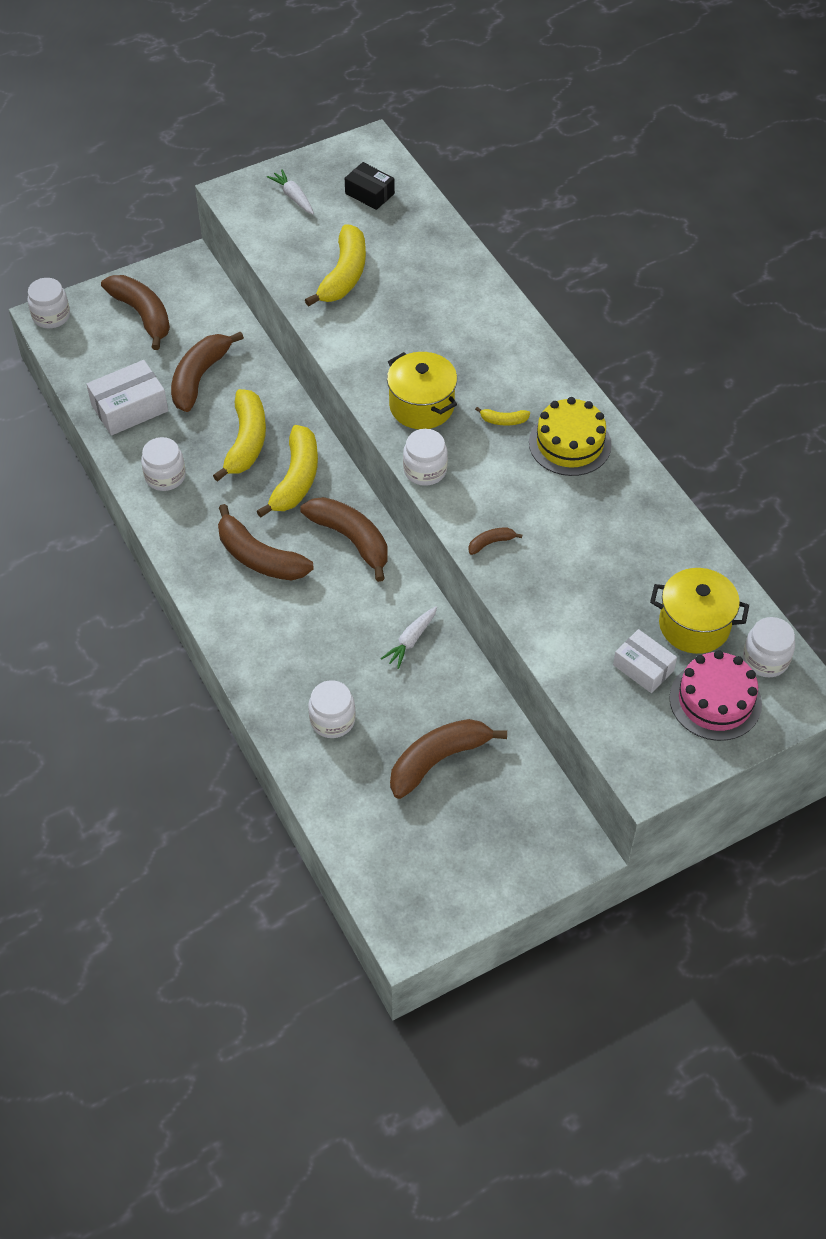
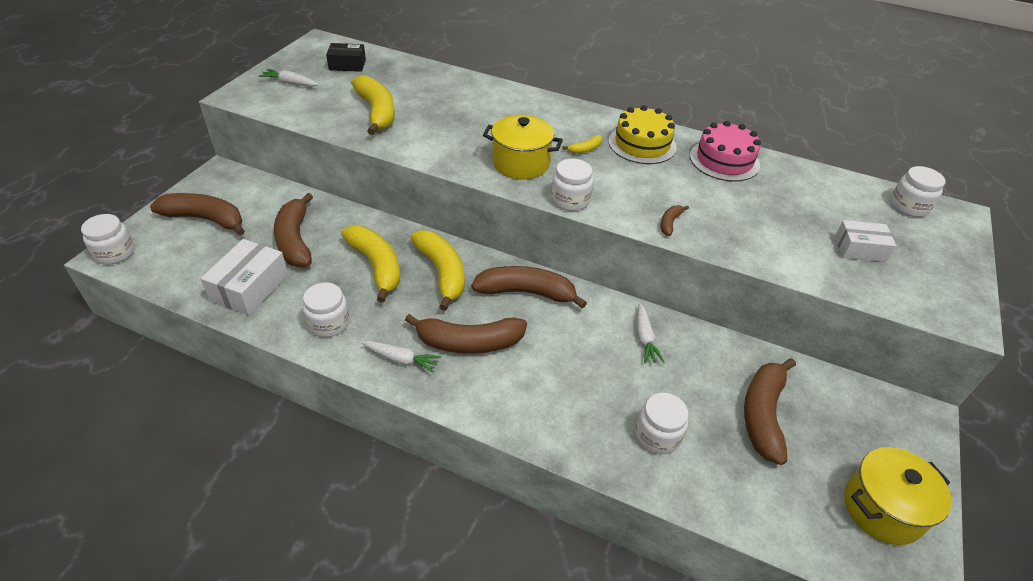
camera: 40 degrees left, 10 degrees down
(194, 541) = (401, 359): none -> white carrot
(694, 625) = (848, 208): yellow pot -> yellow pot (882, 509)
(715, 701) = (922, 245): pink cake -> pink cake (724, 160)

